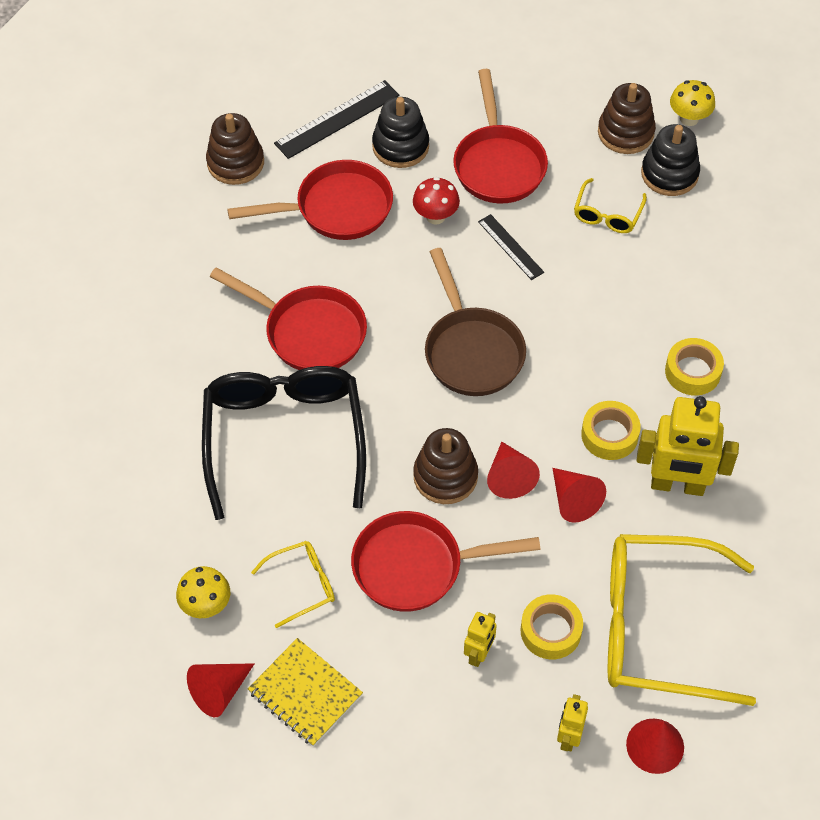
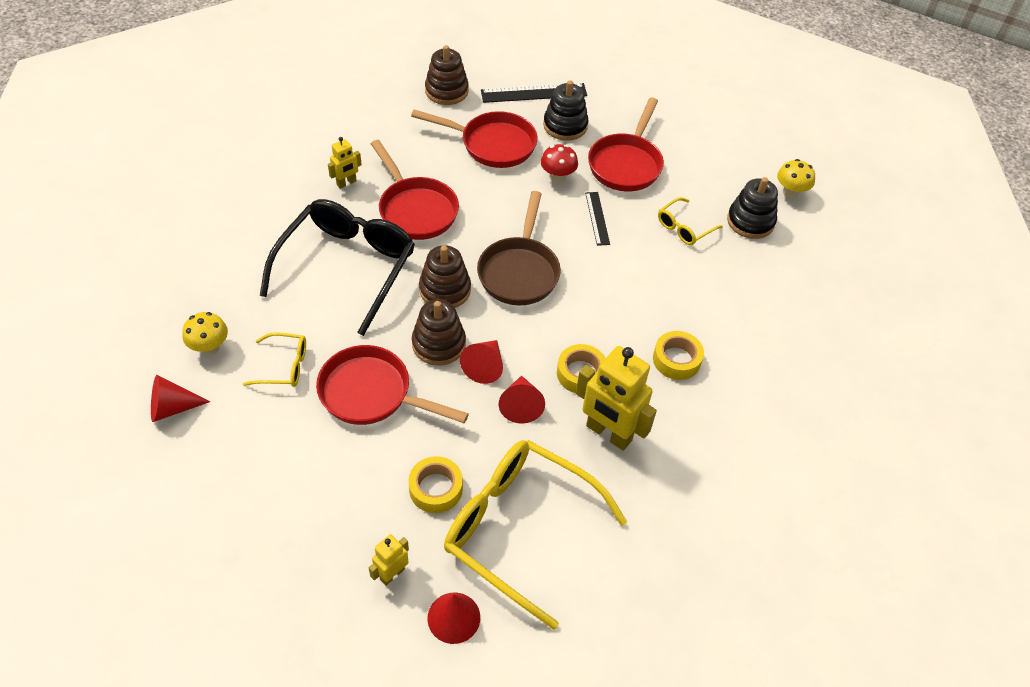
camera: 25 degrees right, 5 degrees down
(305, 693) = (228, 440): yellow notebook -> none
(479, 654) = (371, 477): yellow robot -> yellow robot (346, 183)
(625, 132) = (735, 182): brown stacking toy -> brown stacking toy (445, 290)

